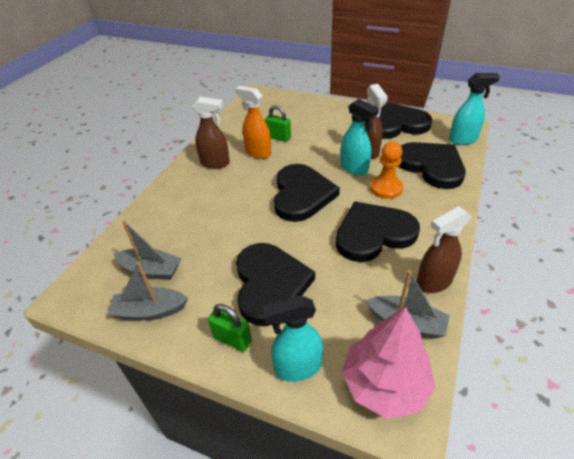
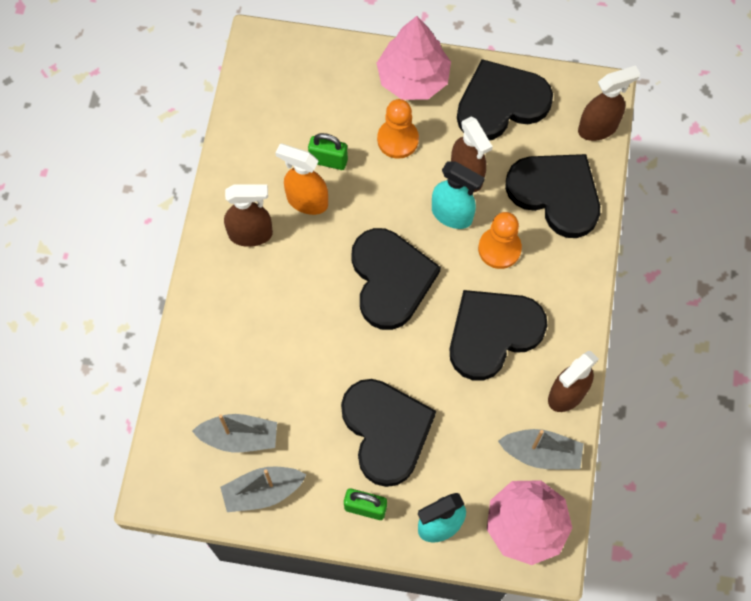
camera: 15 degrees left, 25 degrees up
(326, 133) = (397, 140): none -> orange pawn
(342, 111) = (413, 79): none -> pink tree
(463, 140) = (598, 128): turquoise spray bottle -> brown spray bottle

